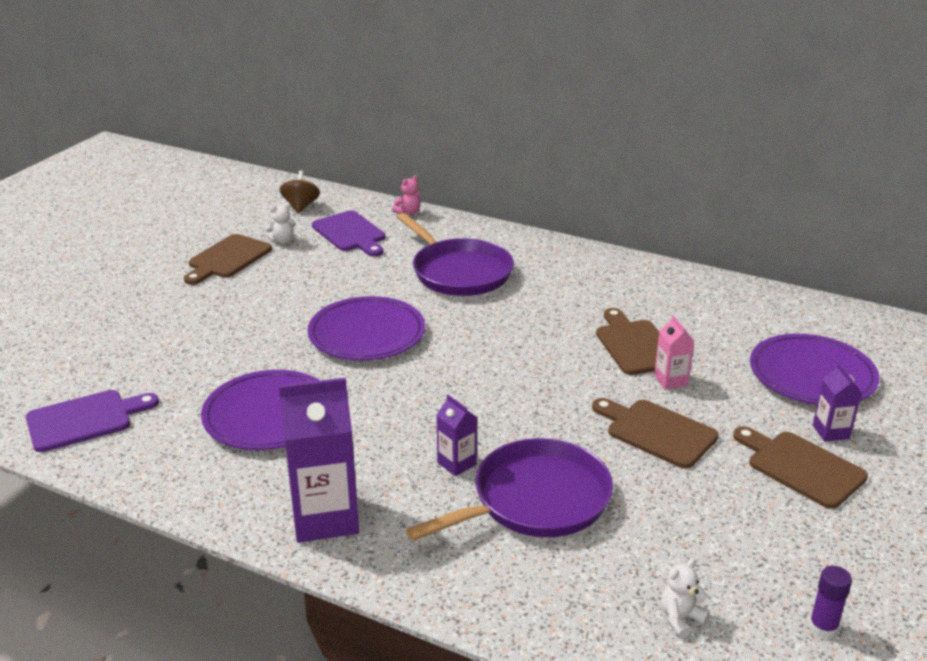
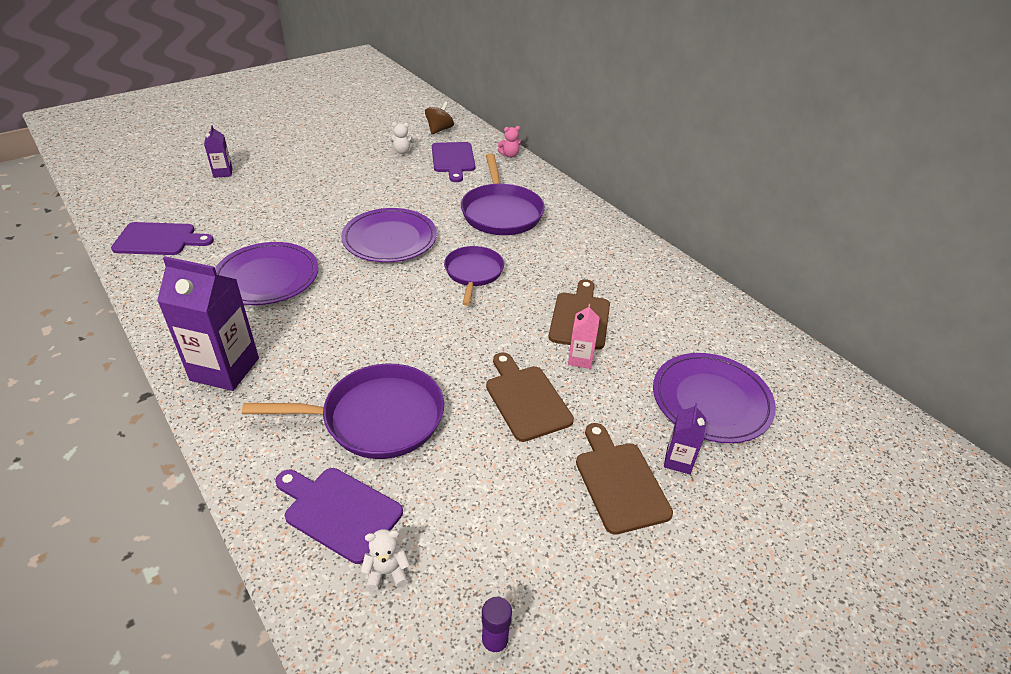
camera: 25 degrees right, 10 degrees up
(227, 259) = (354, 154): brown cutting board -> none
(457, 463) = (351, 364): purple carton -> purple carton (223, 173)
(491, 338) = (473, 273): none -> purple pan
(585, 590) = (339, 511): none -> purple cutting board

